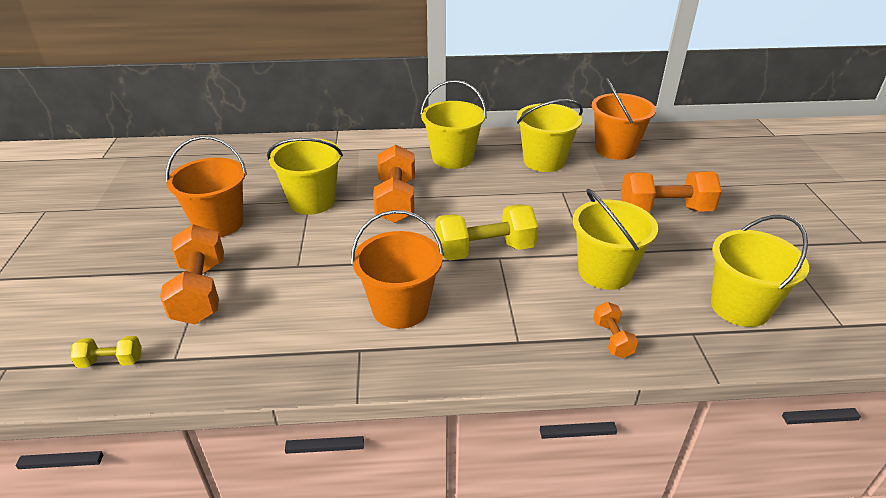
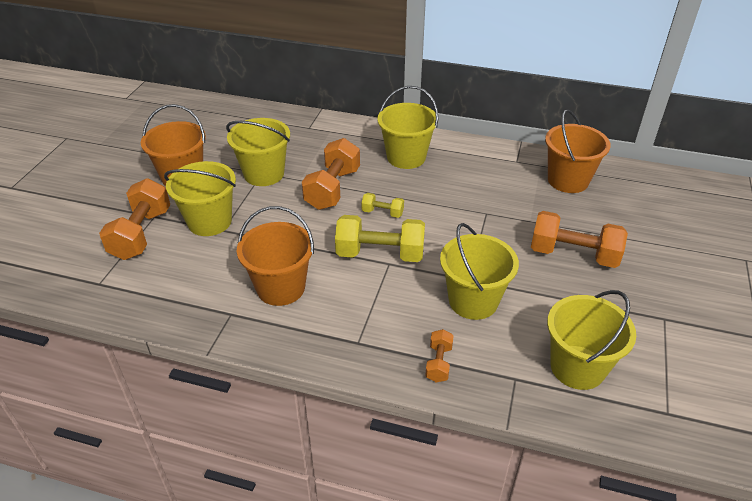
camera: 20 degrees right, 5 degrees up
(111, 361) = (57, 273): yellow dumbbell -> yellow dumbbell (382, 213)
(544, 161) = (489, 178): yellow bucket -> yellow bucket (209, 221)

